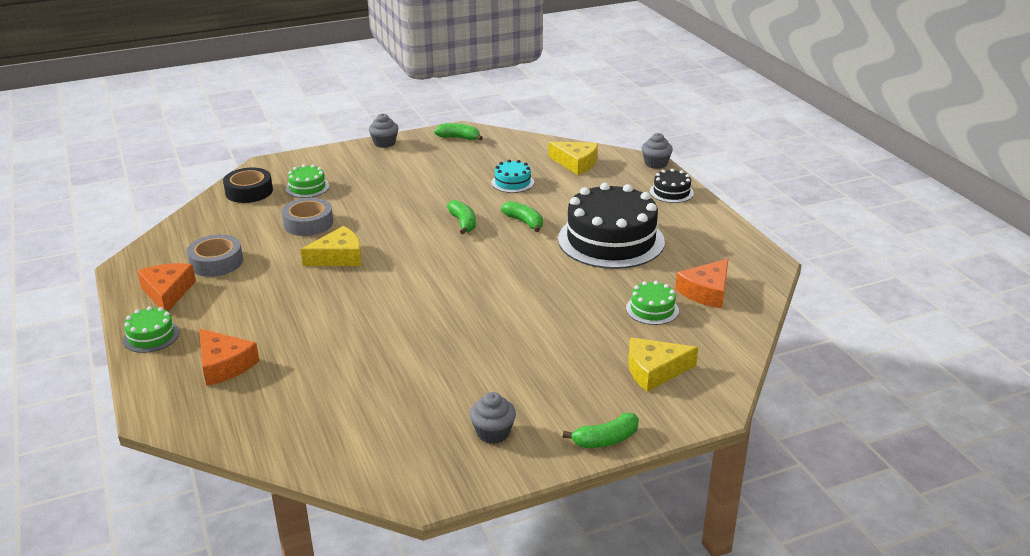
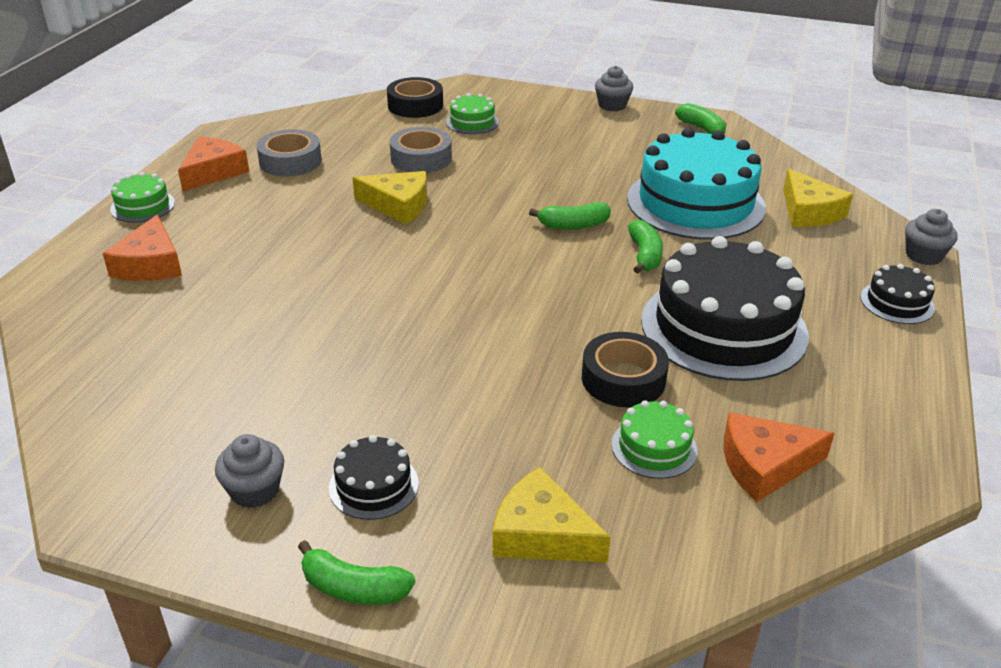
camera: 40 degrees right, 5 degrees up
(463, 223) = (573, 225): green banana -> green banana turned 60 degrees clockwise
(512, 182) = (695, 203): turquoise cake -> turquoise cake, size x2.24
(549, 396) = (373, 485): none -> black cake
(597, 287) = (623, 379): none -> black tape

